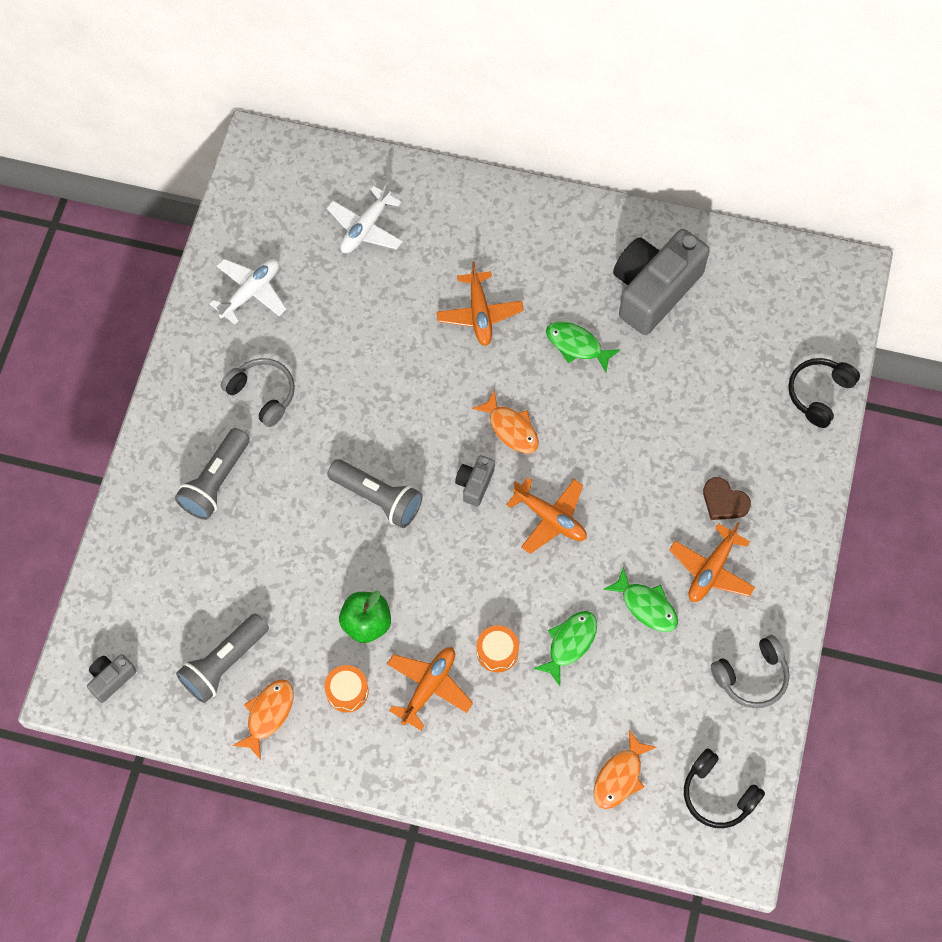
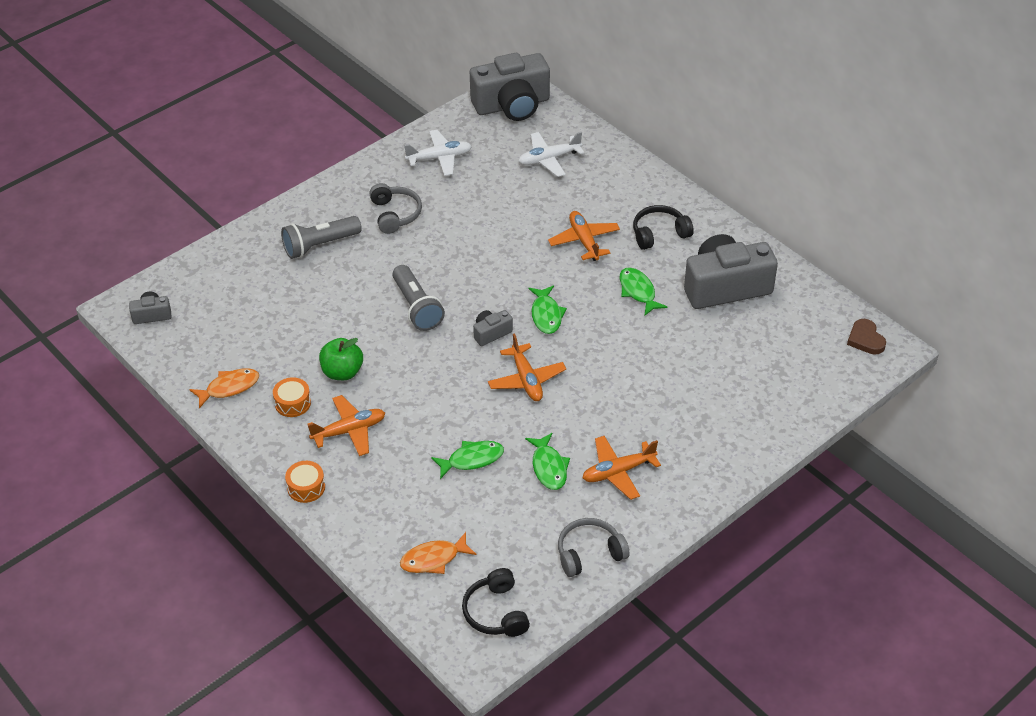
camera: 35 degrees right, 20 degrees down
(224, 663) = (229, 344): grey flashlight -> none
(272, 176) = (512, 105): none -> grey camera
(479, 314) = (584, 241): orange plane -> orange plane turned 135 degrees clockwise
(497, 652) = (416, 436): orange drum -> orange drum (306, 487)
(511, 428) = (546, 315): orange fish -> green fish
(724, 501) = (665, 436): brown heart -> brown heart (865, 339)
(751, 676) = (589, 553): grey headphones -> grey headphones turned 150 degrees clockwise
(819, 394) = (800, 409): black headphones -> black headphones (659, 234)

